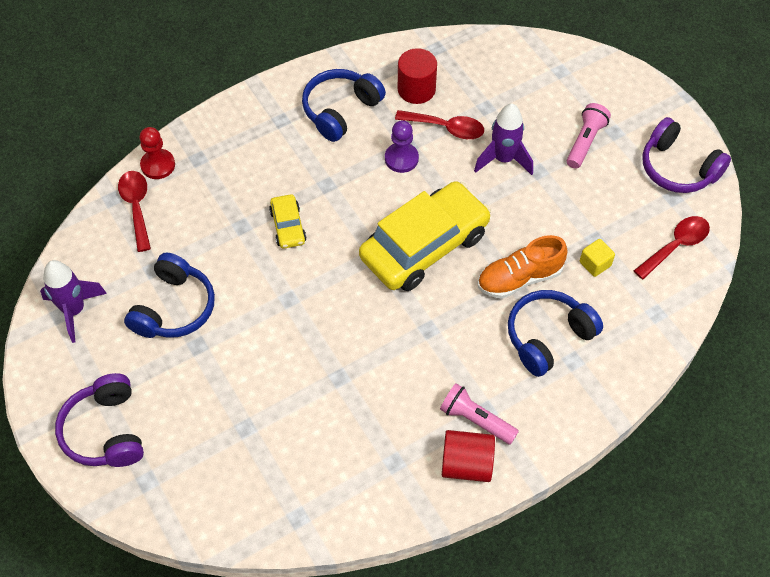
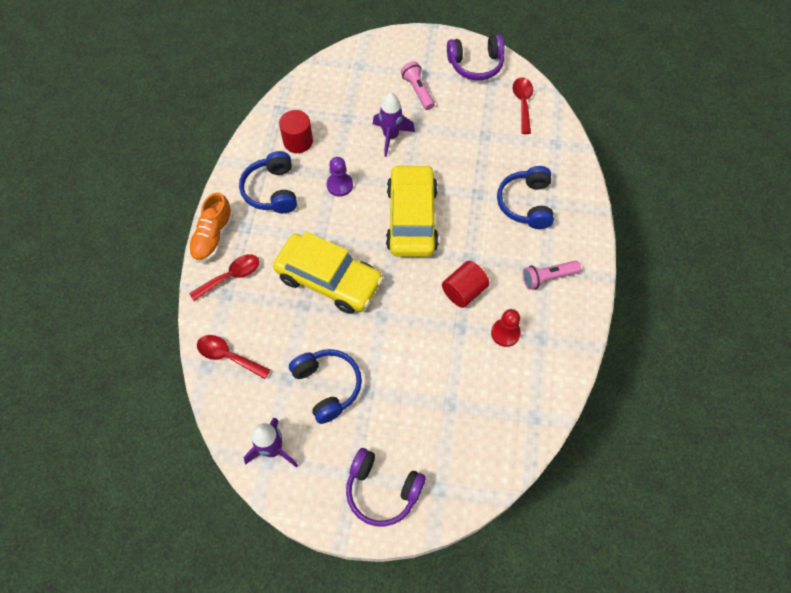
camera: 50 degrees left, 5 degrees up
(158, 165) = (208, 321): red pawn -> red pawn (505, 333)
(288, 226) = (329, 279): yellow car -> yellow car, size x2.21
(446, 128) = (341, 147): red spoon -> red spoon (231, 276)
(466, 464) = (571, 303): red cylinder -> red cylinder (464, 291)
(519, 278) = (477, 188): orange shoe -> orange shoe (213, 236)
(595, 264) = (500, 147): yellow cube -> none

